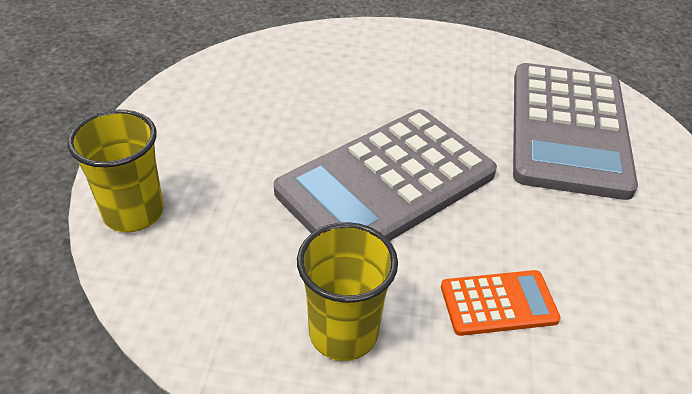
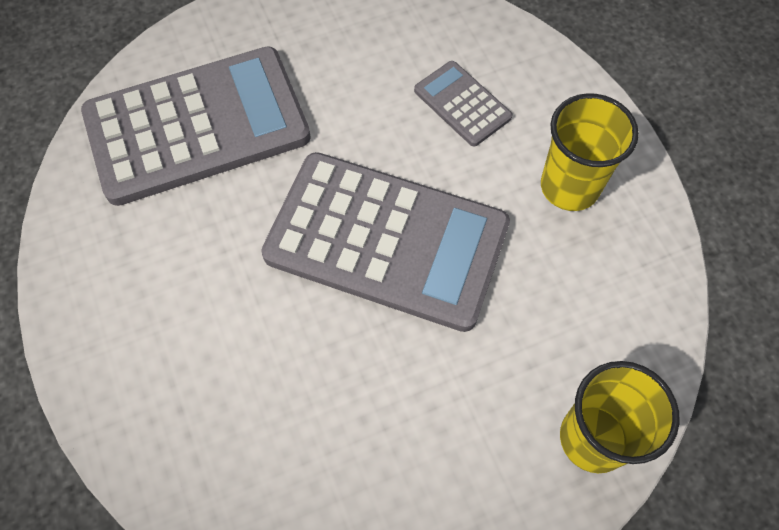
camera: 120 degrees left, 20 degrees up
(498, 303) = (462, 104): orange calculator -> grey calculator

